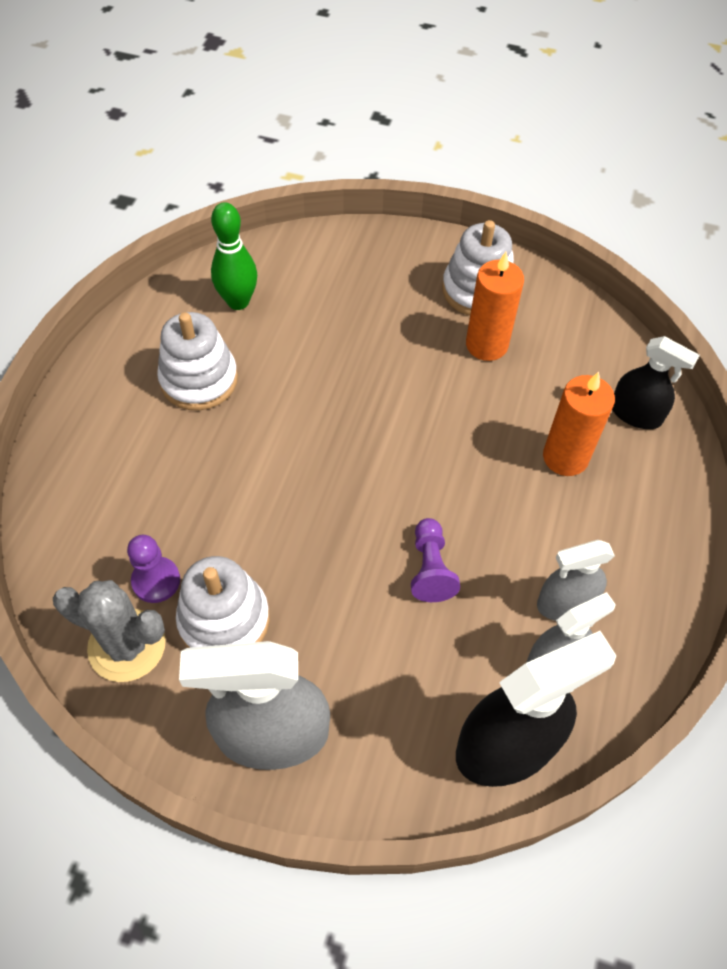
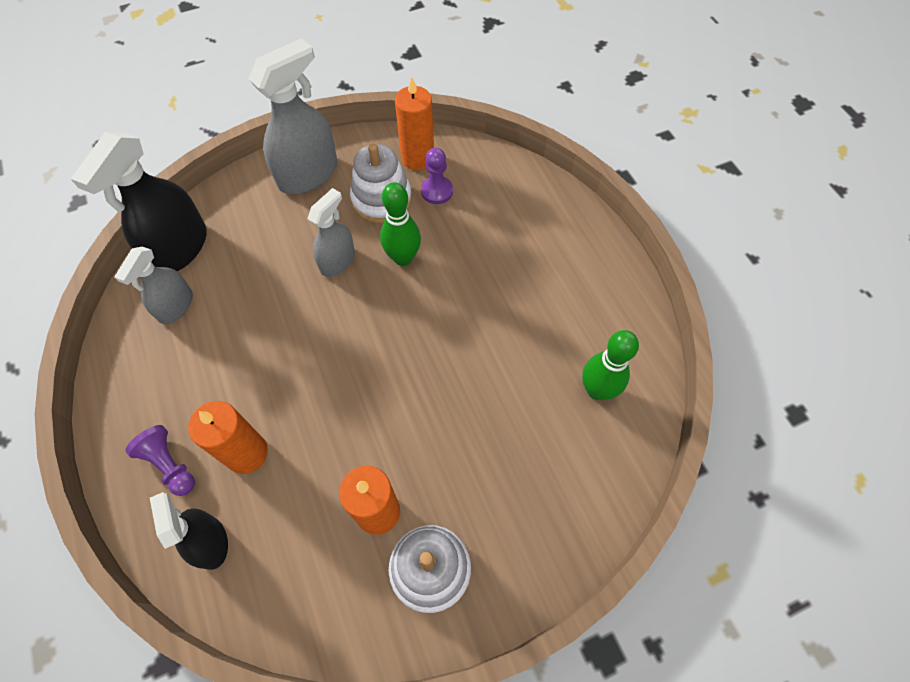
camera: 140 degrees right, 5 degrees up
(127, 645) = (417, 158): grey cactus -> orange candle
(199, 380) = (549, 310): white stacking toy -> none
(271, 530) = (403, 258): none -> green bowling pin
(430, 568) = (288, 305): purple pawn -> purple pawn (170, 465)
(565, 603) = (187, 345): grey spray bottle -> grey spray bottle (337, 261)
(636, 414) = (210, 542): black spray bottle -> black spray bottle turned 75 degrees clockwise

